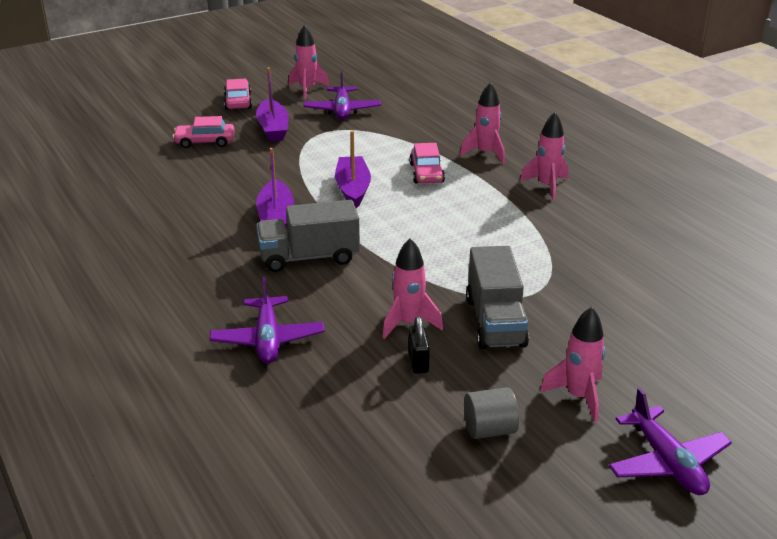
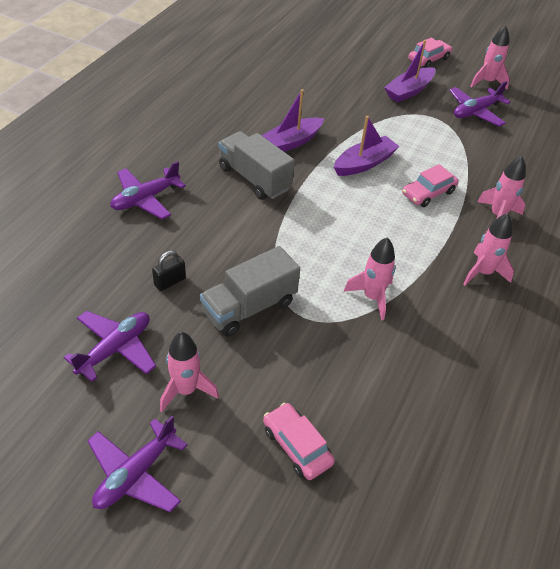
camera: 55 degrees right, 15 degrees up
(205, 142) = (356, 70): pink car -> pink car (297, 446)
(408, 323) = (212, 260): pink rocket -> pink rocket (372, 297)
(489, 430) = (115, 349): grey cylinder -> purple plane

